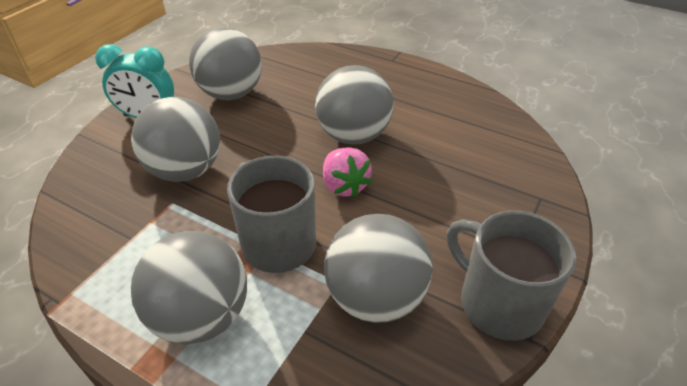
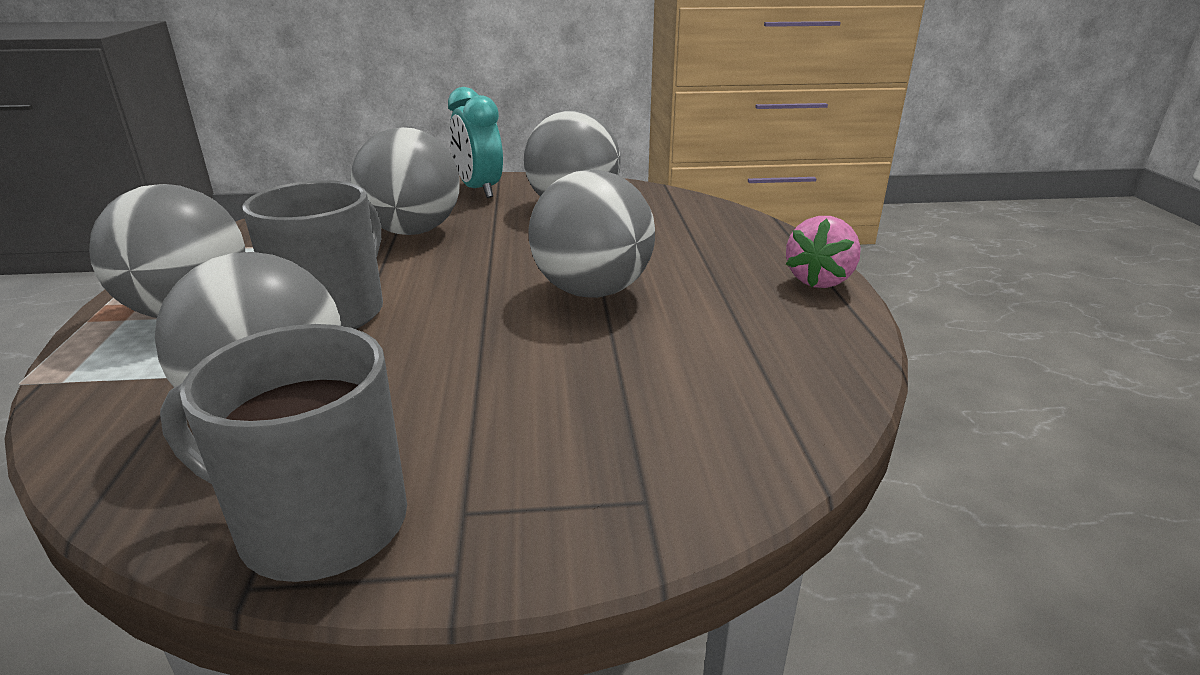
camera: 55 degrees right, 15 degrees down
(344, 186) = (479, 317): pink strawberry -> pink strawberry (819, 280)
(498, 303) = (319, 523): grey mug -> grey mug turned 90 degrees counterclockwise

